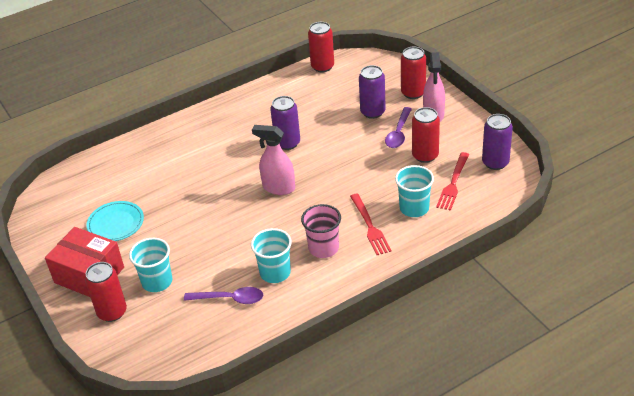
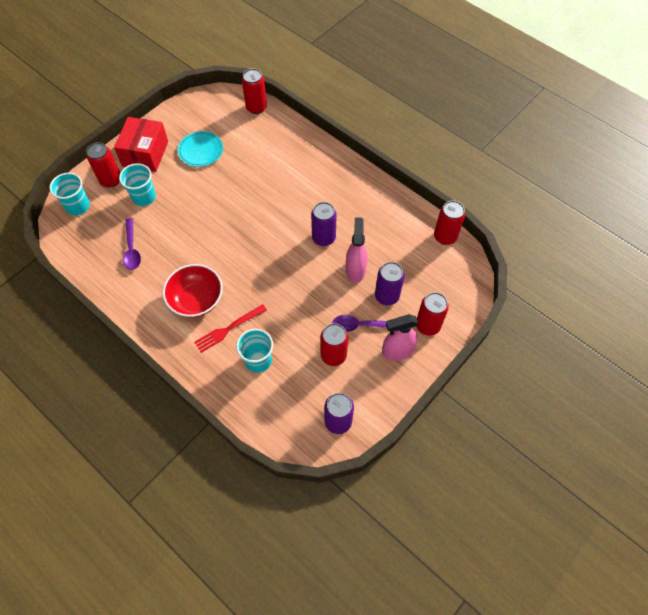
camera: 70 degrees right, 20 degrees up
(80, 170) = (256, 107): none -> red can
(275, 273) = (163, 272): turquoise cup -> turquoise cup (78, 206)
(278, 188) = (263, 247): pink spray bottle -> pink spray bottle (355, 270)
(323, 248) = (196, 300): pink cup -> red bowl
(453, 184) = (298, 388): red fork -> none

